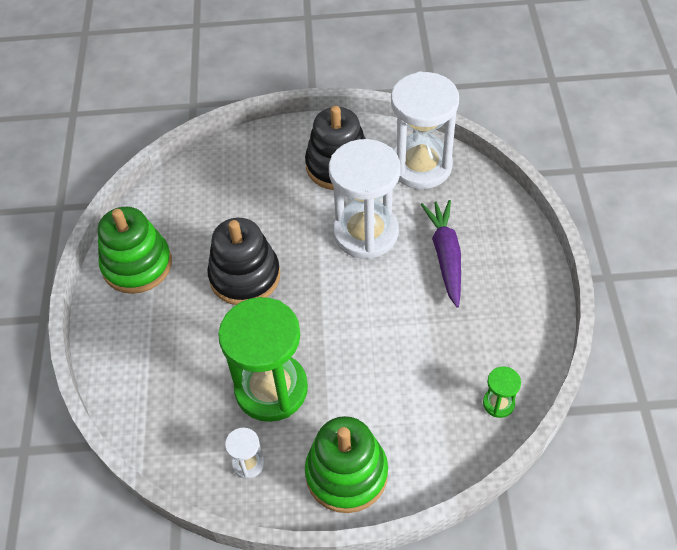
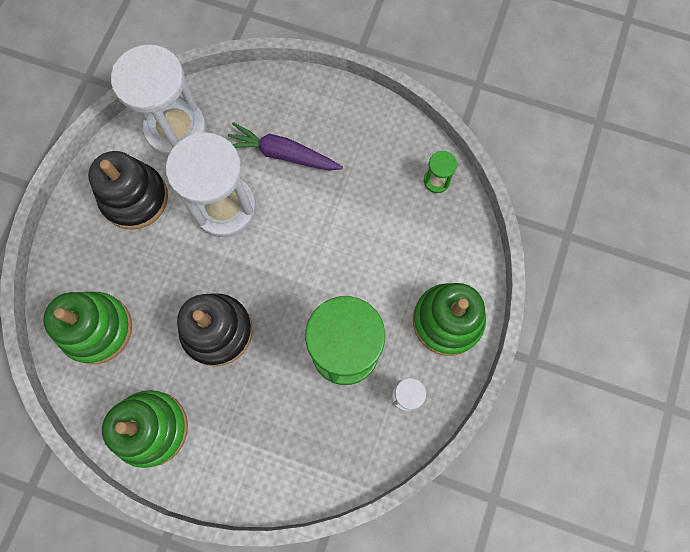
camera: 70 degrees left, 20 degrees up
(208, 191) = (97, 329): none -> green stacking toy

